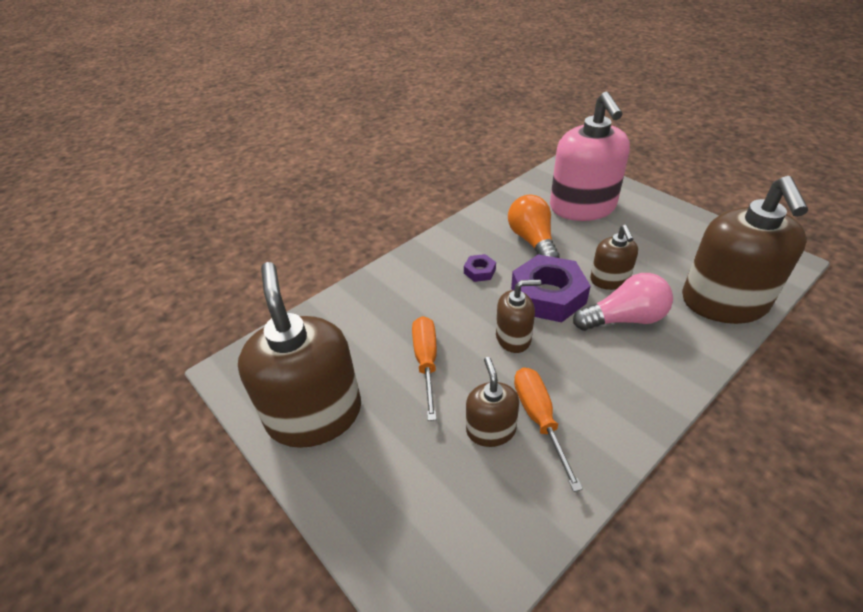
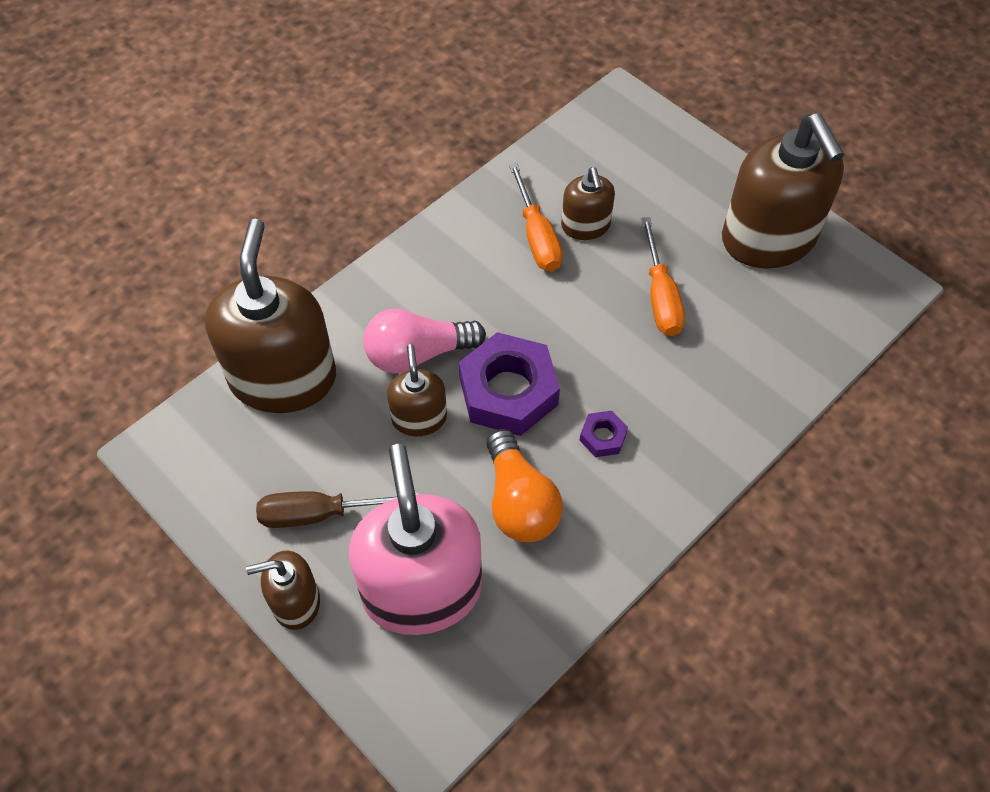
camera: 175 degrees right, 15 degrees up
(513, 338) = (558, 327): brown soap dispenser -> brown soap dispenser (295, 602)
(656, 234) = (319, 514): none -> brown screwdriver

